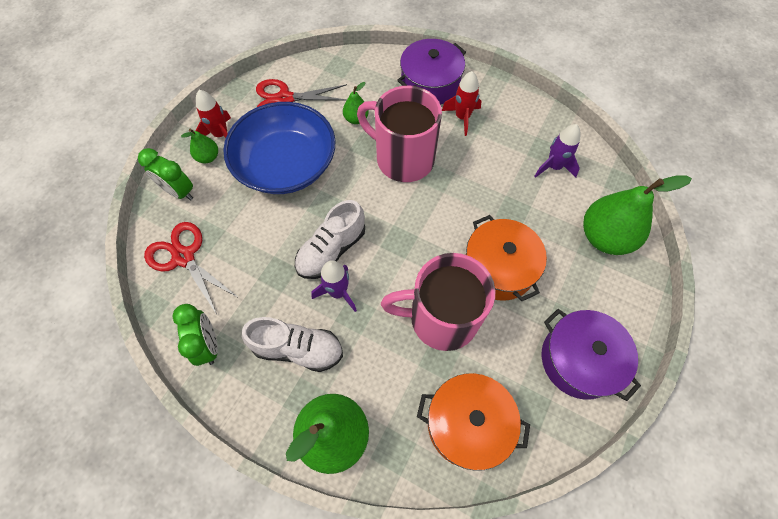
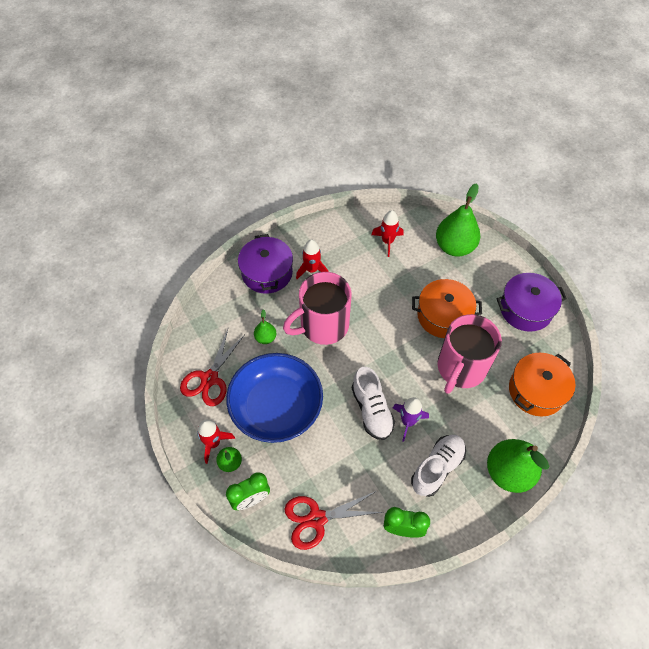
camera: 60 degrees left, 5 degrees down
(553, 167) = (387, 241): purple rocket -> red rocket

